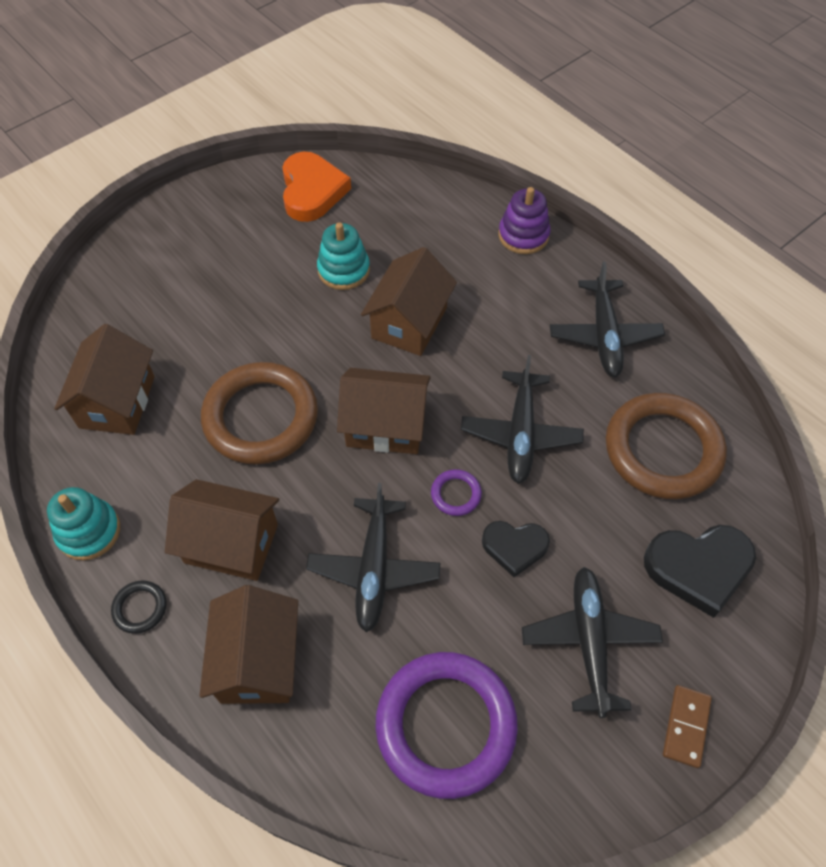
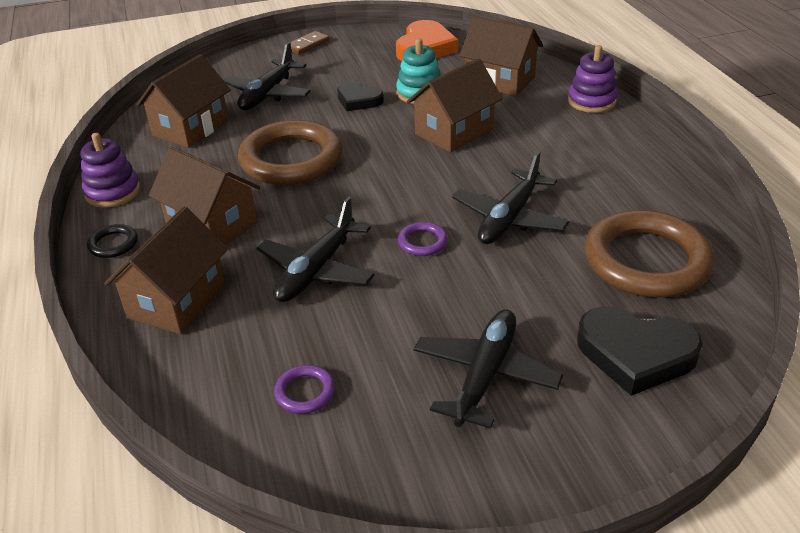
camera: 25 degrees right, 20 degrees down
(89, 531) = (113, 192): turquoise stacking toy -> purple stacking toy
(385, 425) = (390, 186): brown house -> brown house (500, 81)
(446, 725) = (305, 392): purple ring -> purple ring, size x0.42
(514, 547) = (454, 290): black heart -> black heart (358, 100)
(604, 335) = (631, 174): black plane -> black plane (267, 94)
(685, 726) = (549, 471): brown domino -> brown domino (307, 45)

